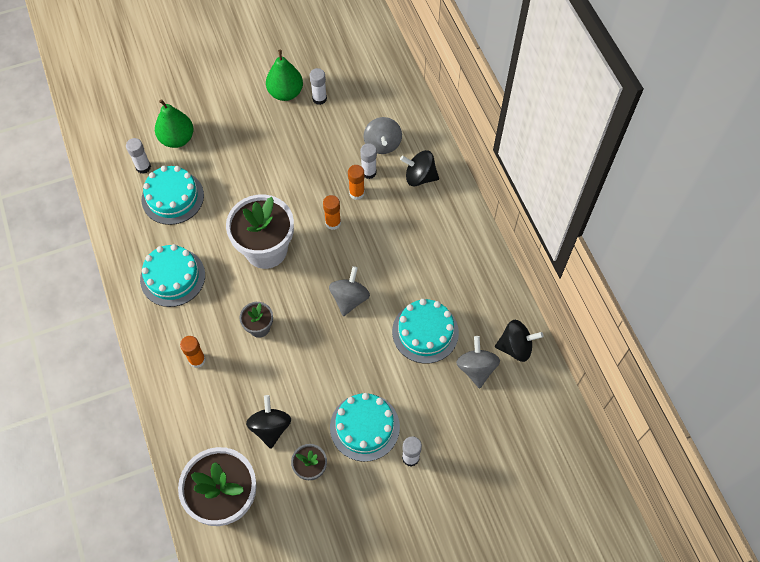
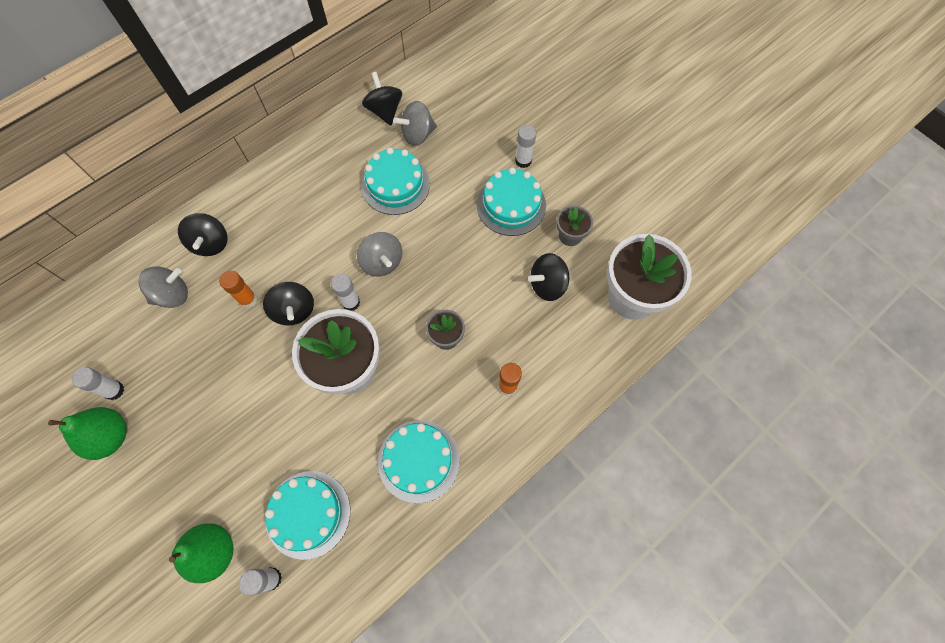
camera: 110 degrees left, 5 degrees up
(333, 223) = (294, 310): orange glue stick -> black spinning top
(349, 298) = (382, 262): grey spinning top -> grey spinning top turned 120 degrees counterclockwise
(368, 172) = (216, 296): white glue stick -> white glue stick (351, 302)

